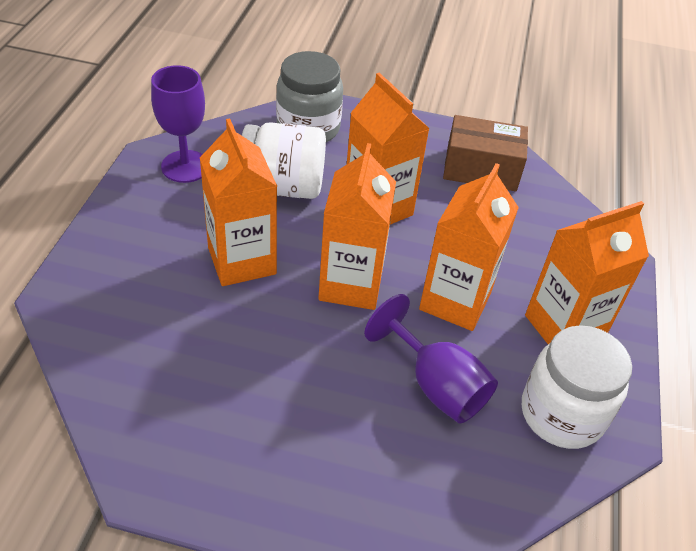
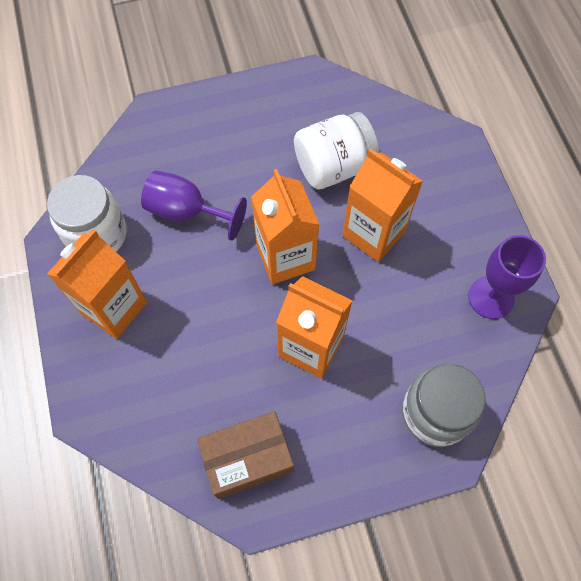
camera: 155 degrees right, 20 degrees up
(283, 187) = (400, 323): white jar -> white jar (333, 167)
(455, 301) = (203, 286): orange carton -> none

